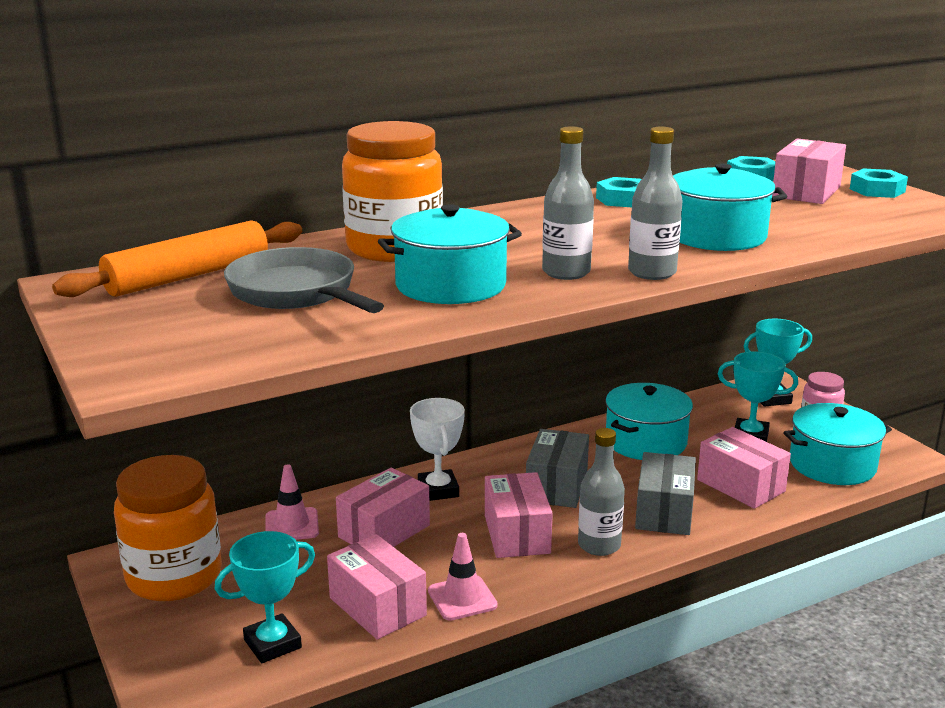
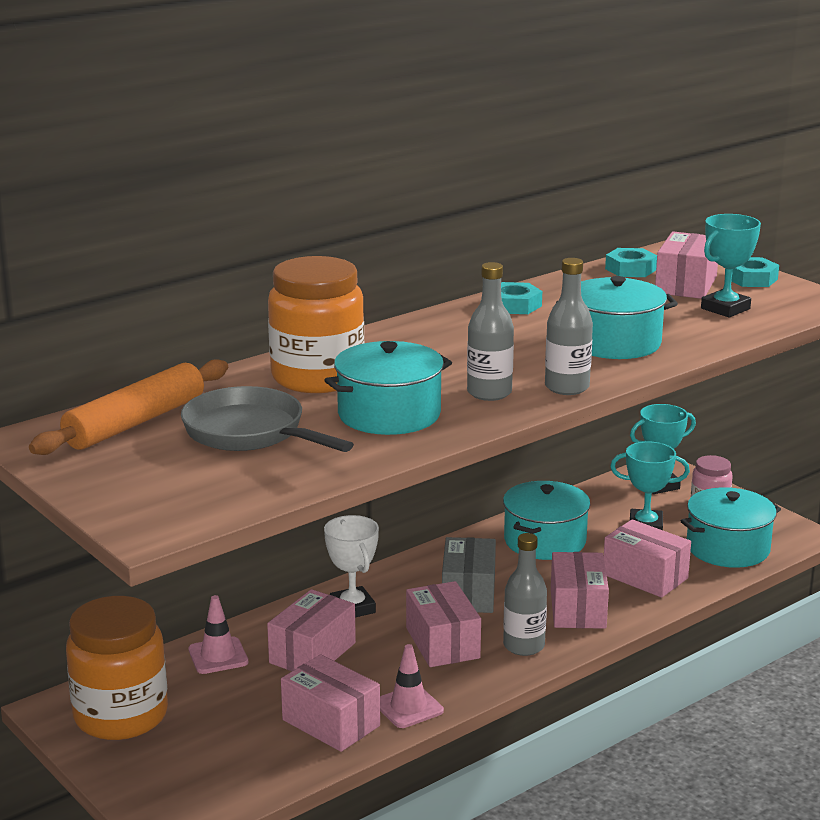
camera: 10 degrees left, 0 degrees up
(272, 644) = (243, 766): turquoise trophy -> turquoise trophy (725, 309)
(664, 512) = (578, 609): grey box -> pink box

